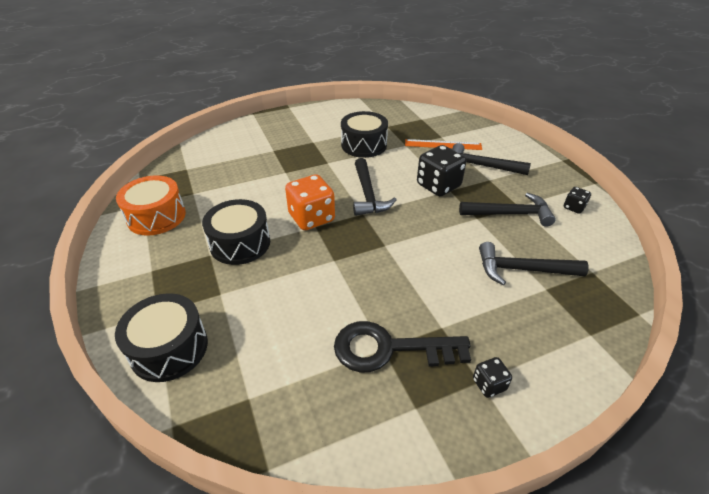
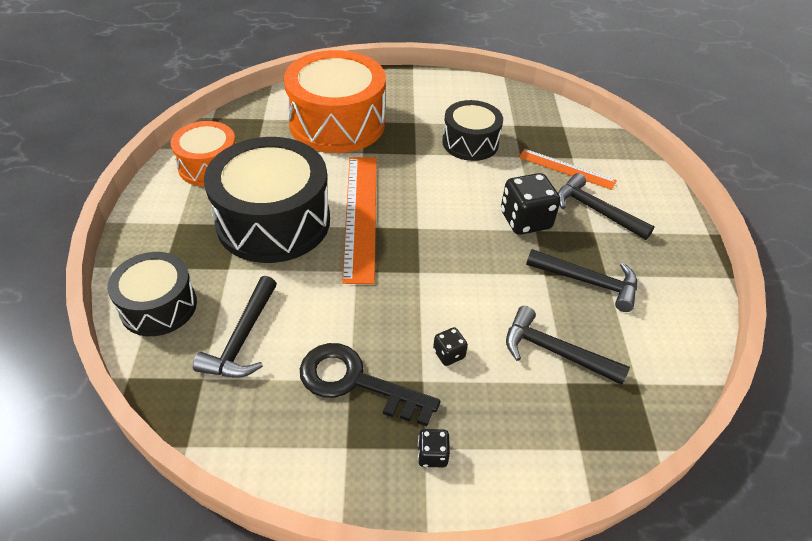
camera: 20 degrees right, 5 degrees up
(240, 243) = (273, 221): black drum -> black drum, size x1.73
(252, 157) = (337, 123): none -> orange drum
(311, 218) = (360, 215): orange dice -> orange ruler
(368, 194) = (437, 206): black hammer -> black hammer (242, 338)
(574, 207) = (675, 299): black dice -> black dice (449, 354)

